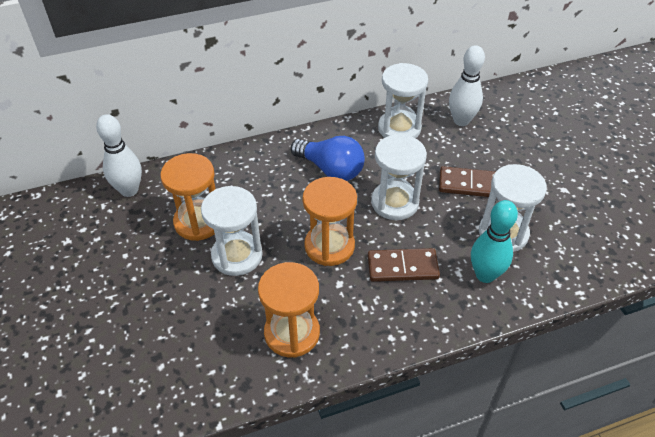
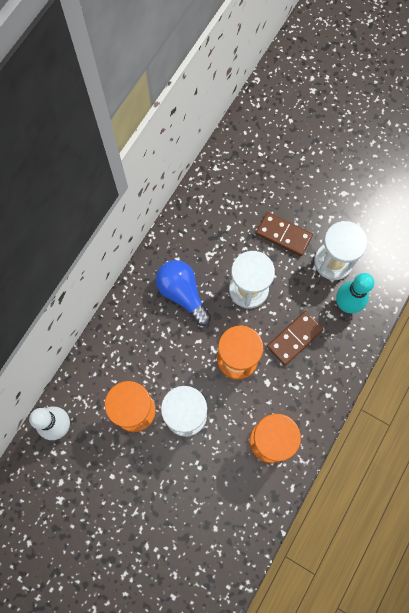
camera: 40 degrees left, 25 degrees up
(331, 169) = (182, 294): blue light bulb -> blue light bulb turned 120 degrees counterclockwise
(399, 128) = (197, 218): white hourglass -> none
(461, 121) = (234, 177): white bowling pin -> none
(470, 184) = (283, 235): brown domino -> brown domino turned 60 degrees clockwise

